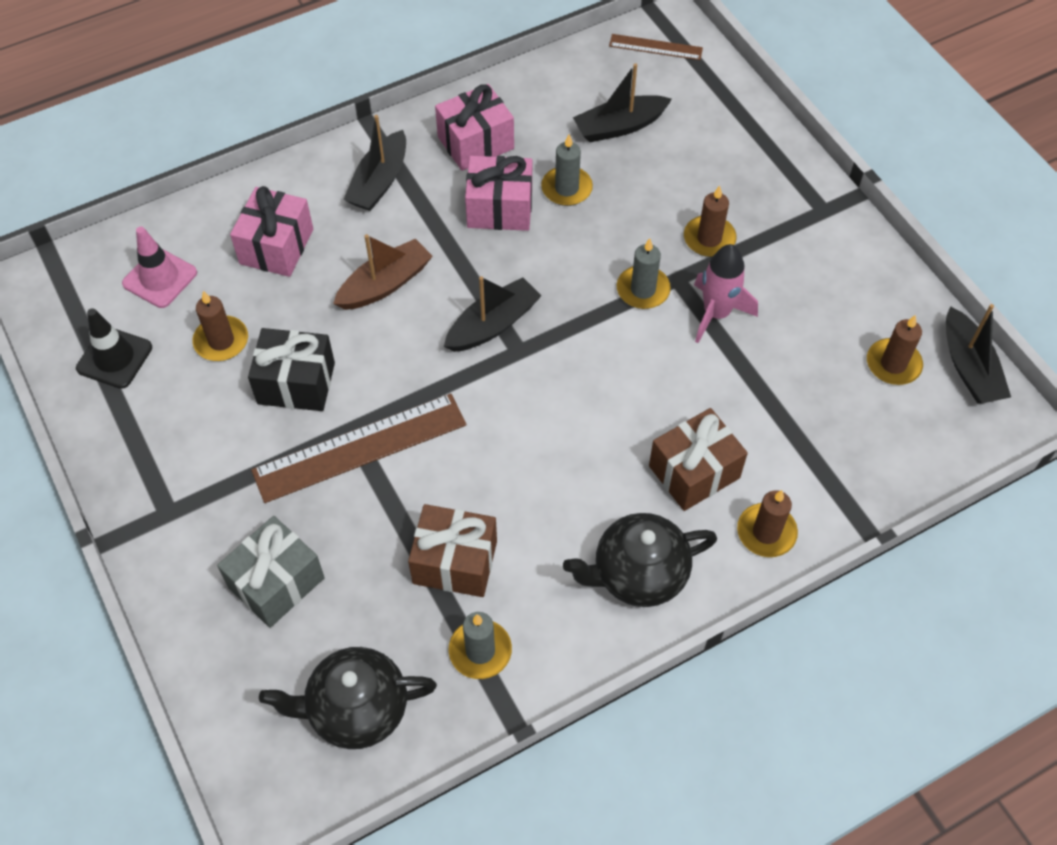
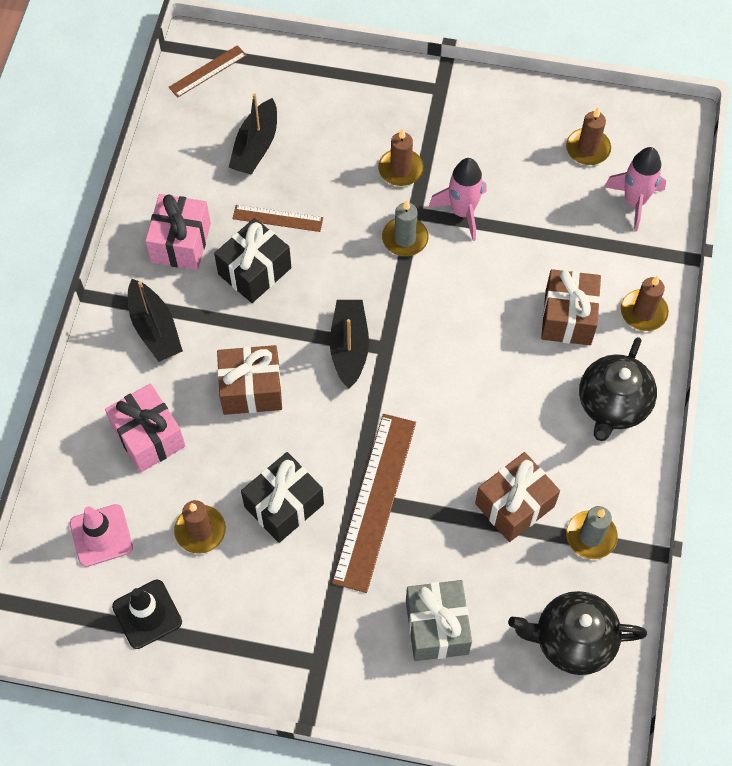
camera: 50 degrees left, 5 degrees up
(356, 709) = (572, 640): black teapot -> black teapot turned 60 degrees clockwise
(385, 284) = (251, 389): brown boat -> brown gift
(499, 208) = (254, 271): pink gift -> black gift
(566, 188) = (277, 218): grey candle -> brown ruler
(879, 442) = (634, 202): none -> pink rocket
(969, 367) = (625, 112): black boat -> none

